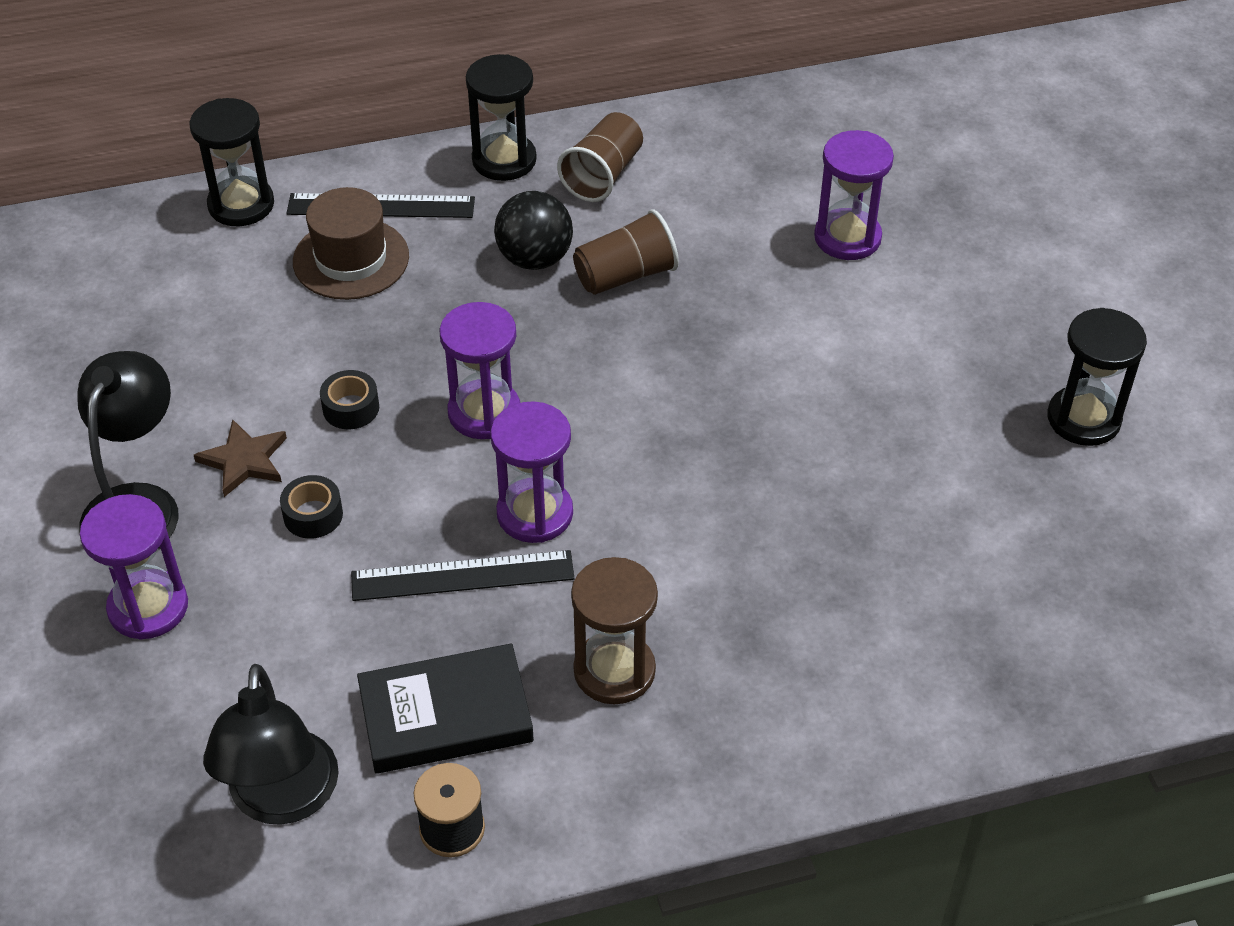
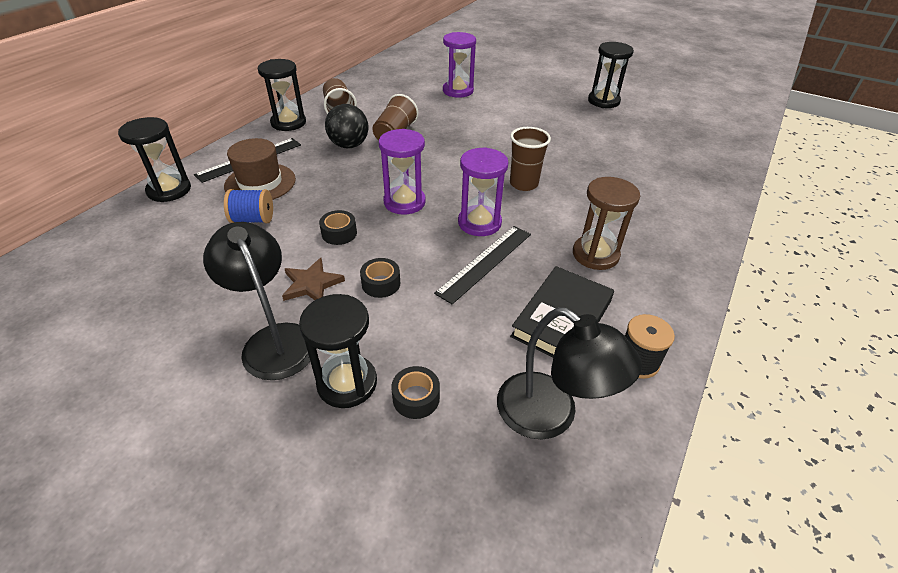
camera: 45 degrees left, 5 degrees down
(148, 607) = (347, 383): purple hourglass -> black hourglass
(188, 675) = (416, 398): none -> black tape
(282, 318) = (253, 219): none -> blue spool
(685, 493) = (523, 184): none -> brown cup

